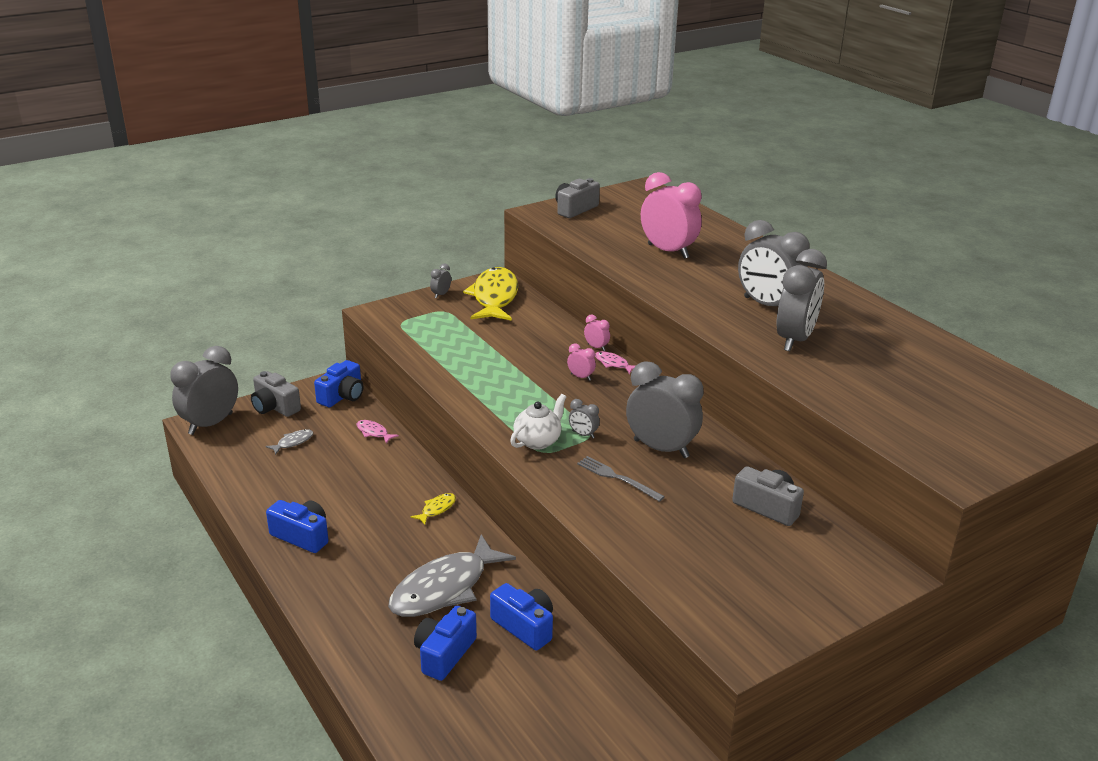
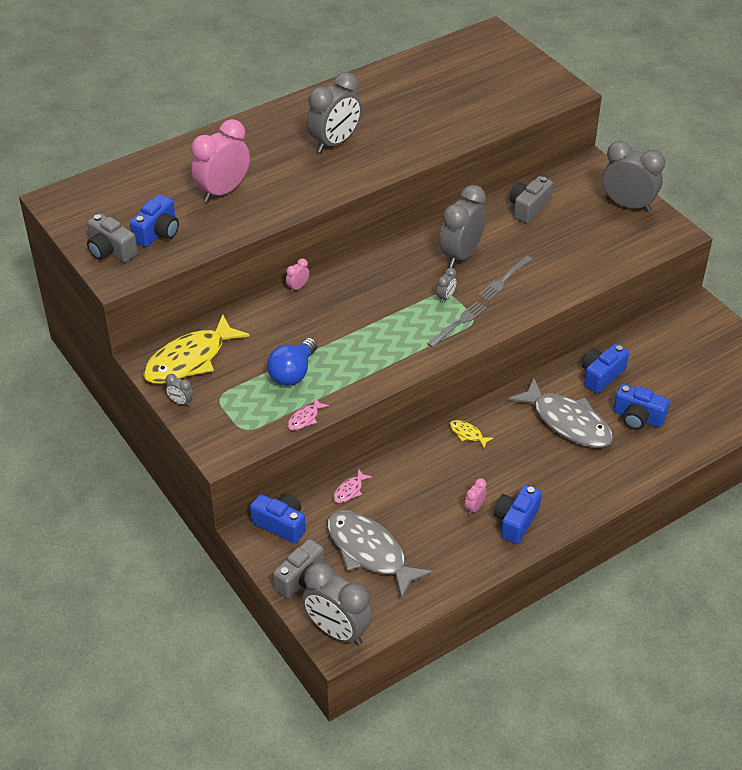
camera: 90 degrees left, 15 degrees up
(293, 442) = (370, 552): grey fish -> grey fish, size x2.42
(470, 344) = (293, 373): none -> blue light bulb
(494, 297) = (190, 359): yellow fish -> yellow fish turned 45 degrees counterclockwise
(538, 441) = (458, 323): white teapot -> grey fork
(580, 377) = (352, 298): pink clock -> pink clock (474, 507)
(601, 226) = (158, 232): none -> blue camera
(613, 364) = (328, 277): pink fish -> pink fish (305, 418)
(794, 340) = (394, 135): grey clock -> grey clock (628, 205)

